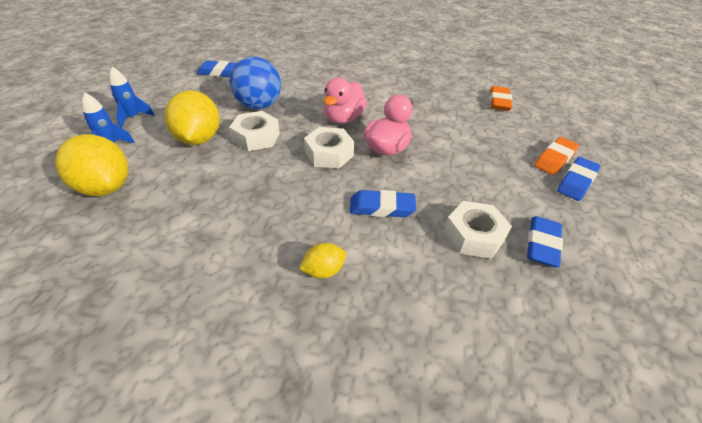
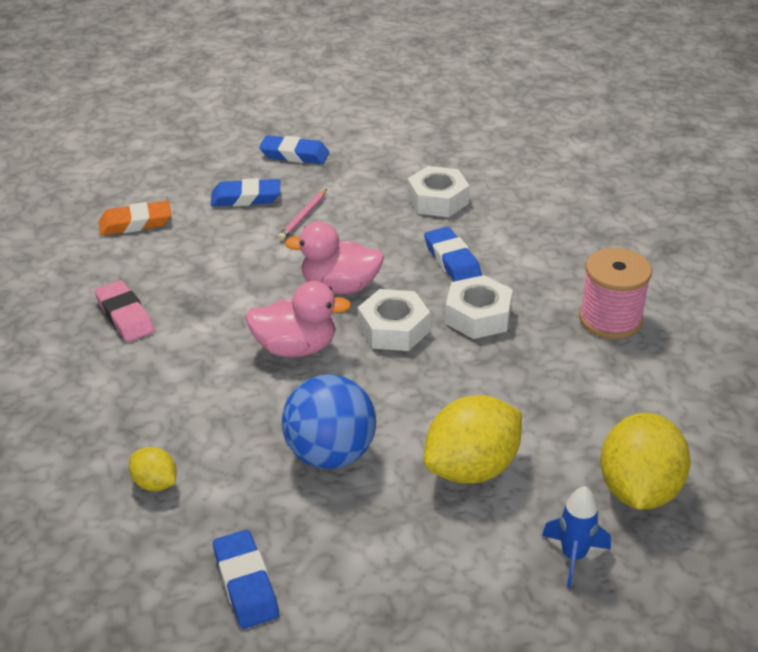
camera: 115 degrees left, 5 degrees down
(133, 117) = (491, 591): blue rocket -> none
(240, 262) = (610, 319): none -> pink spool
(256, 137) = (416, 411): white nut -> white nut (478, 316)
(323, 270) = (565, 268): yellow lemon -> yellow lemon (155, 483)
(410, 83) = (125, 316): none -> pink eraser
(479, 159) = (303, 217): none -> pink pencil
(542, 244) = (413, 165): blue eraser -> blue eraser (246, 198)
(554, 159) = (259, 170): orange eraser -> none

